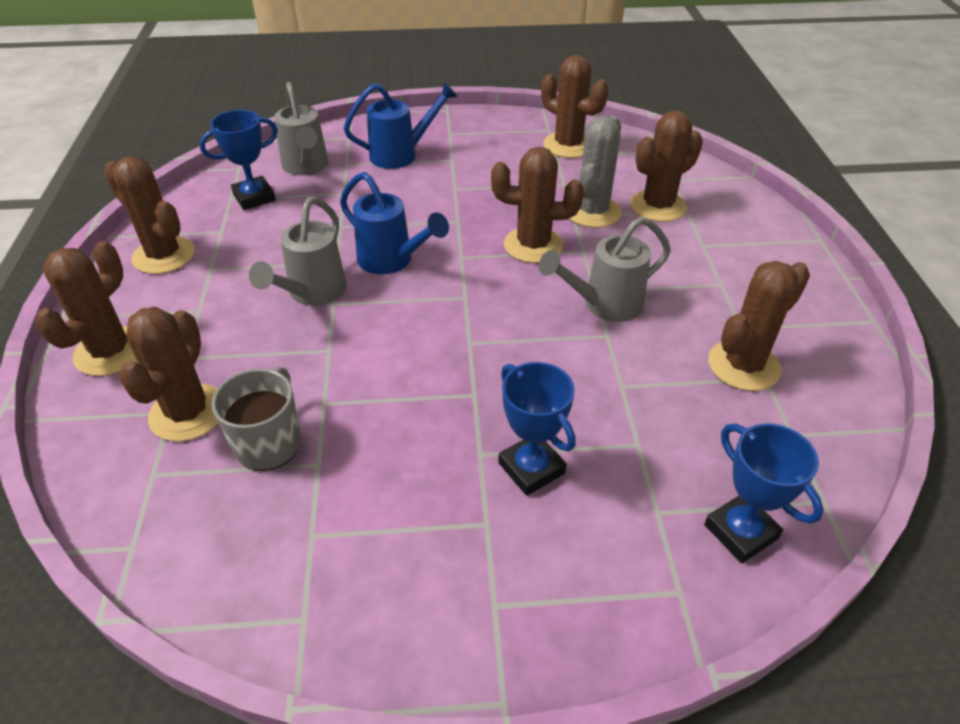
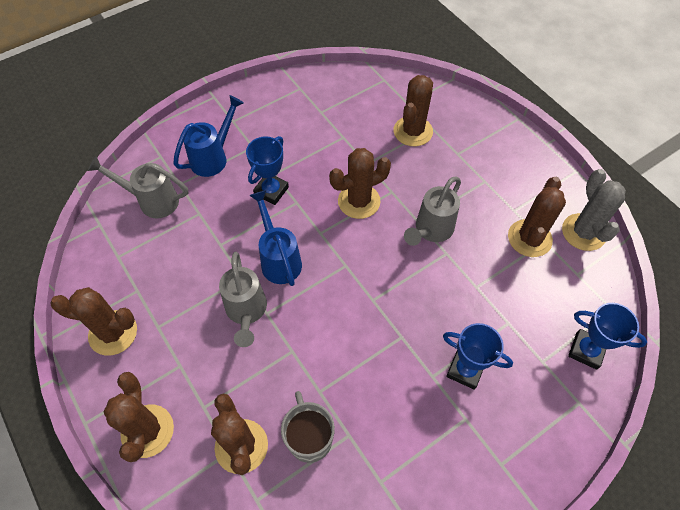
camera: 30 degrees left, 15 degrees up
(254, 197) = (136, 247): blue trophy -> blue trophy (271, 191)
(306, 167) = (152, 201): grey watering can -> grey watering can turned 150 degrees clockwise
(392, 261) = (279, 259): blue watering can -> blue watering can turned 120 degrees counterclockwise
(568, 145) = (323, 98): brown cactus -> none
(592, 212) = (376, 154): grey cactus -> grey cactus (583, 232)

